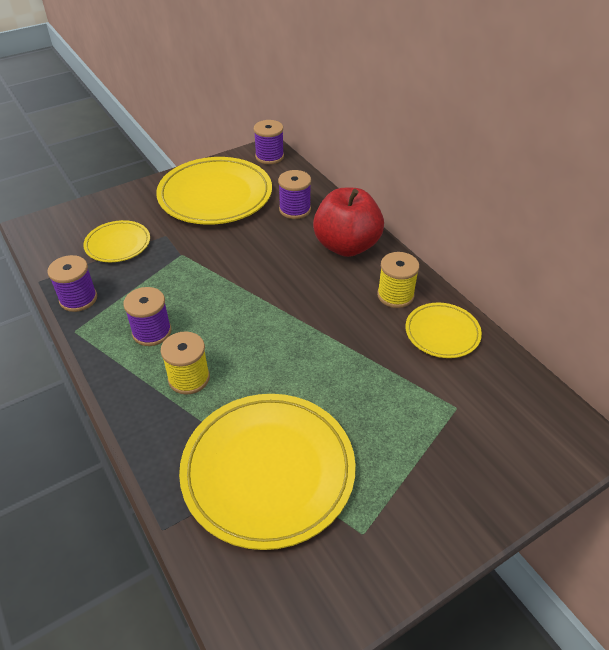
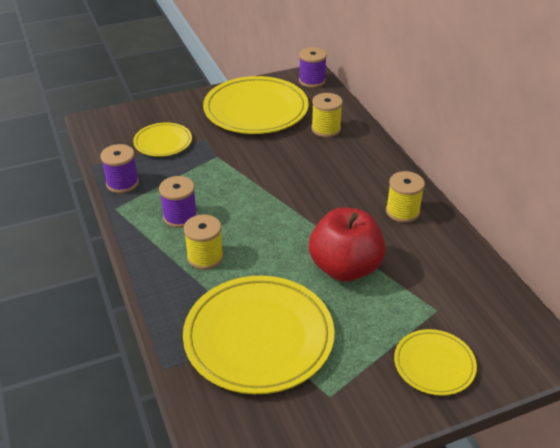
camera: 10 degrees right, 5 degrees down
(295, 209) = (326, 129): purple spool -> yellow spool
(346, 246) = (367, 165): red apple -> red apple (345, 268)
(442, 333) = (438, 248): yellow plate -> yellow plate (434, 364)

